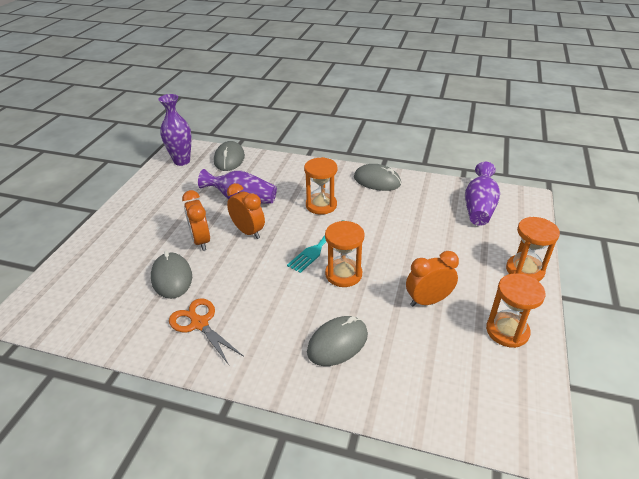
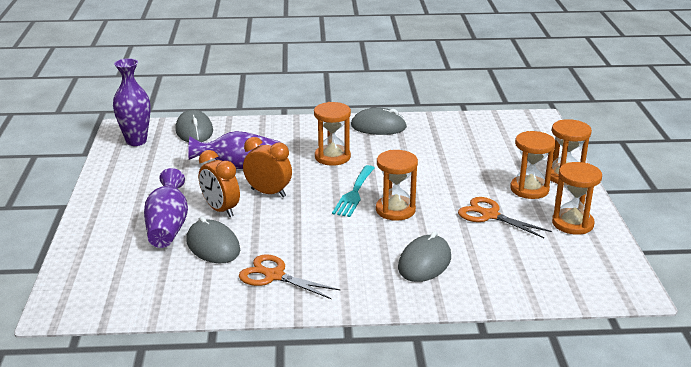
camera: 20 degrees left, 10 degrees down
(428, 301) = (490, 215): orange clock -> orange scissors
(479, 208) = (496, 134): purple vase -> purple vase (167, 227)
(482, 278) = (529, 189): none -> orange hourglass

